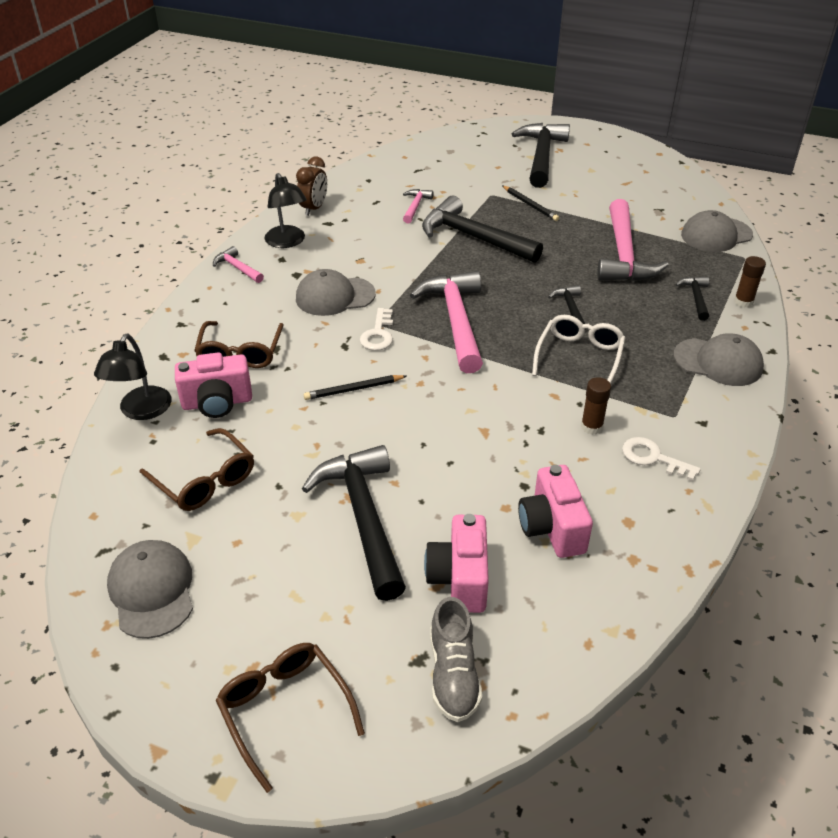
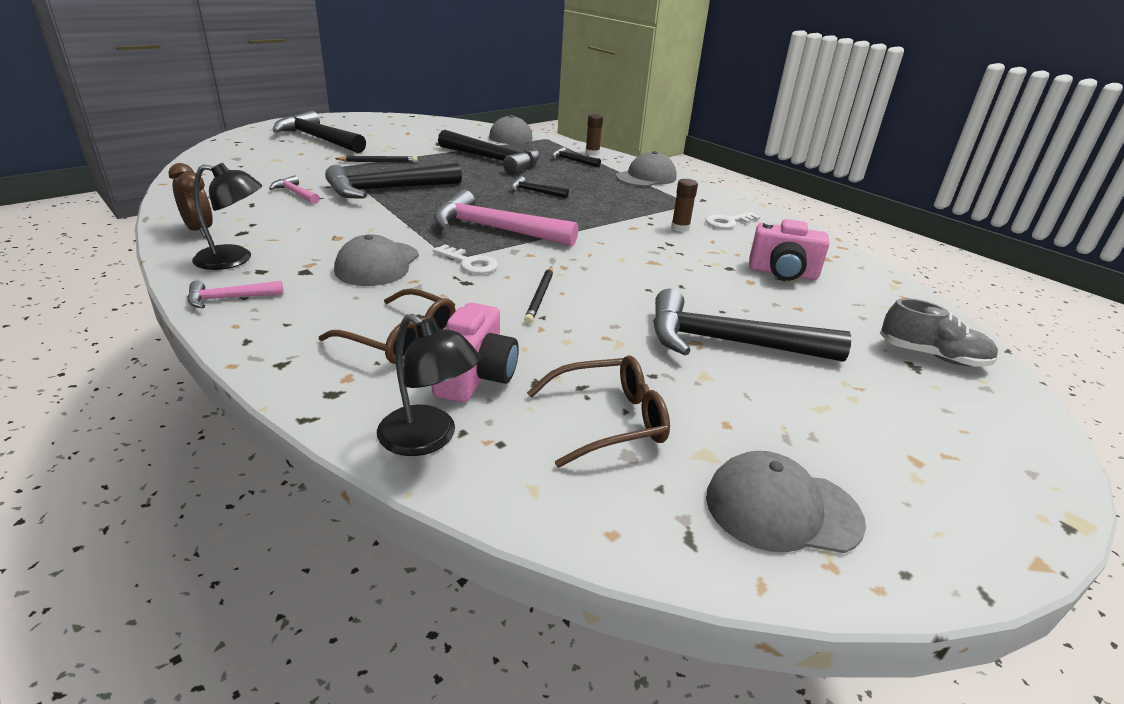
camera: 65 degrees left, 10 degrees down
(284, 710) = (974, 454): brown glasses -> none
(459, 579) = (825, 322): pink camera -> none
(579, 357) = (596, 207): white glasses -> none
(623, 254) = (493, 160): pink hammer -> black hammer

